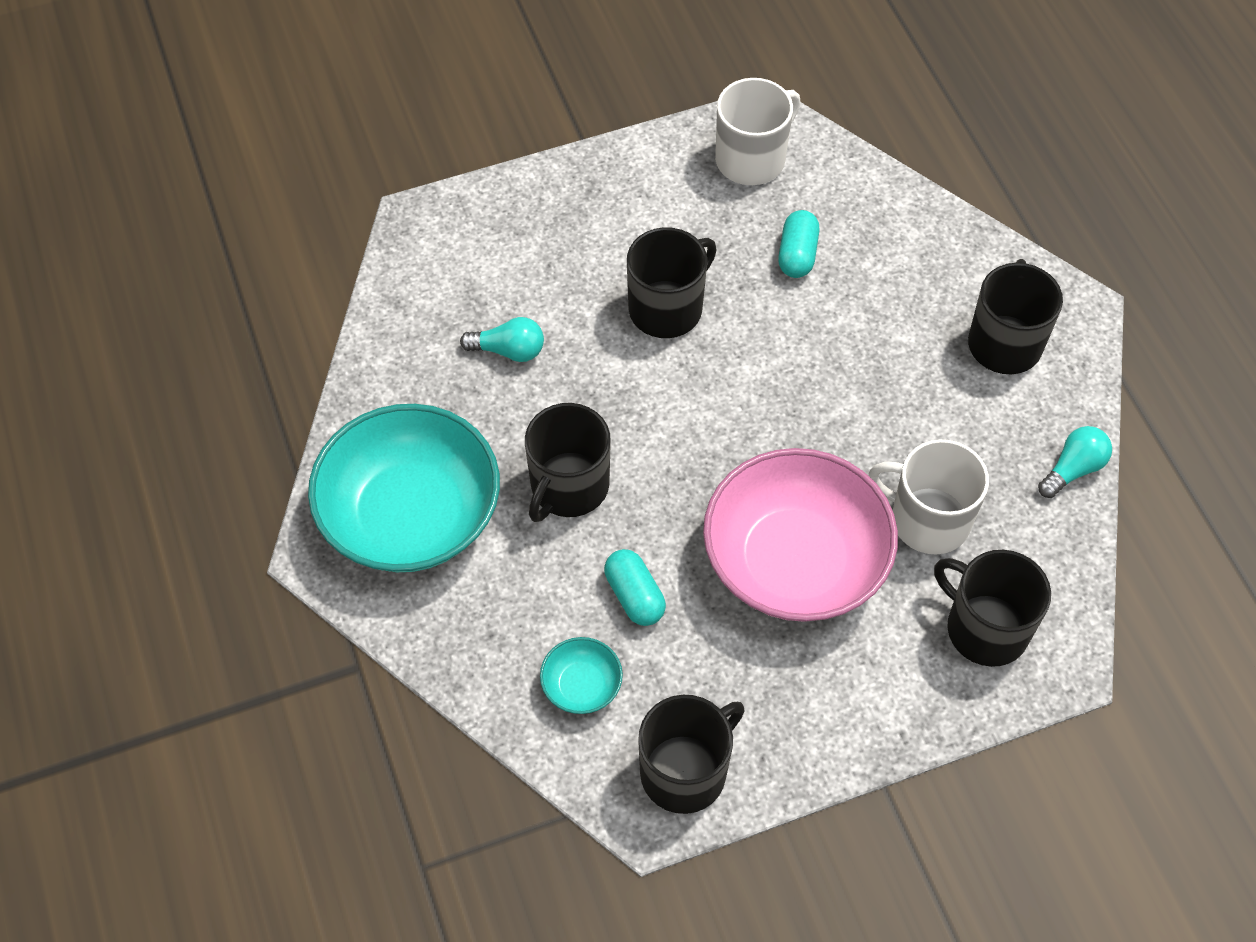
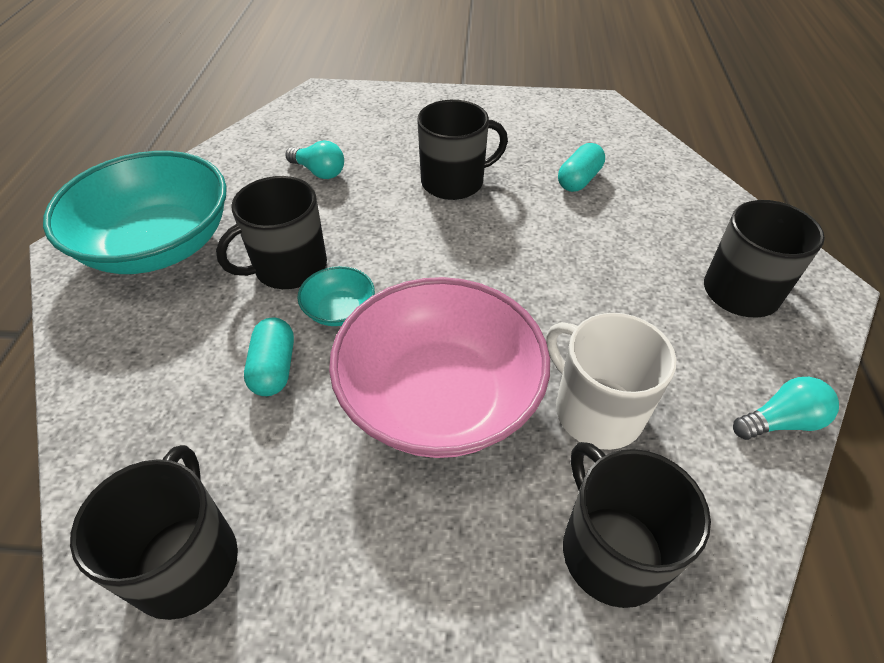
camera: 25 degrees right, 10 degrees down
(581, 685) = (165, 426): turquoise bowl -> turquoise bowl (339, 310)
(685, 771) = (186, 560): black mug -> black mug turned 75 degrees counterclockwise
(751, 159) = (575, 120): white mug -> none

